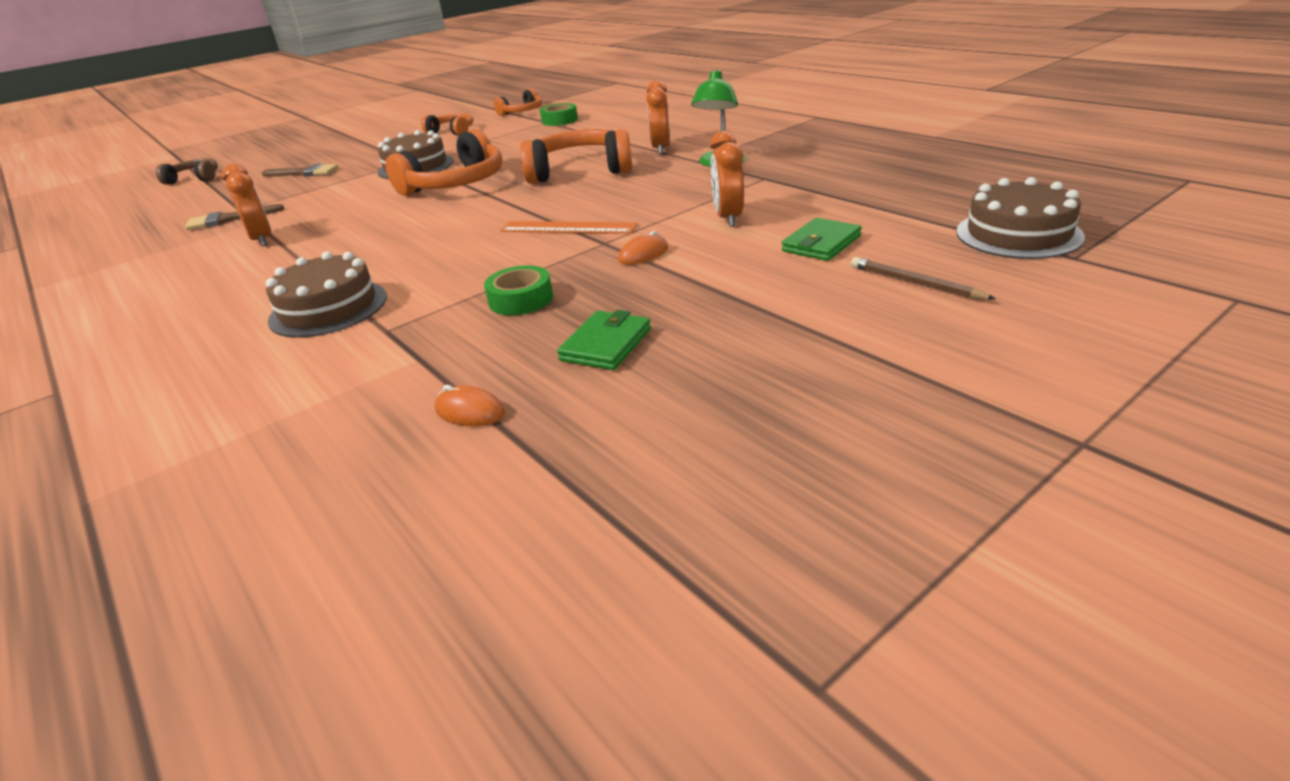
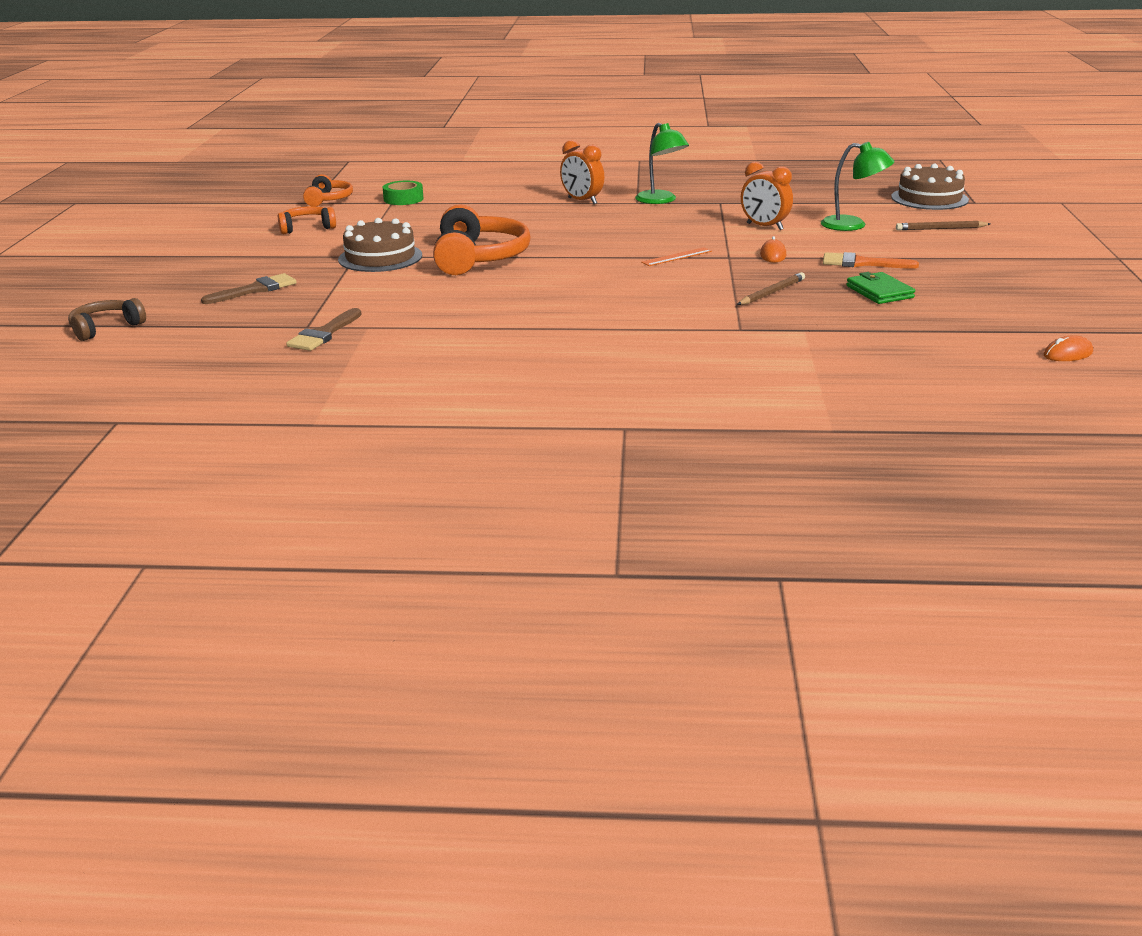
camera: 50 degrees left, 5 degrees down
(262, 239) = (431, 331): orange clock -> none
(328, 308) = (660, 336): brown cake -> none
(470, 411) = (899, 332): orange mouse -> orange mouse (1068, 354)
(521, 299) = (772, 292): green tape -> brown pencil
(568, 228) = (677, 257): orange ruler -> orange ruler, size x0.65
(579, 171) = (563, 227): orange headphones -> none
(694, 298) = (861, 263): none -> orange brush
(821, 244) = (853, 225): green wallet -> green lamp

